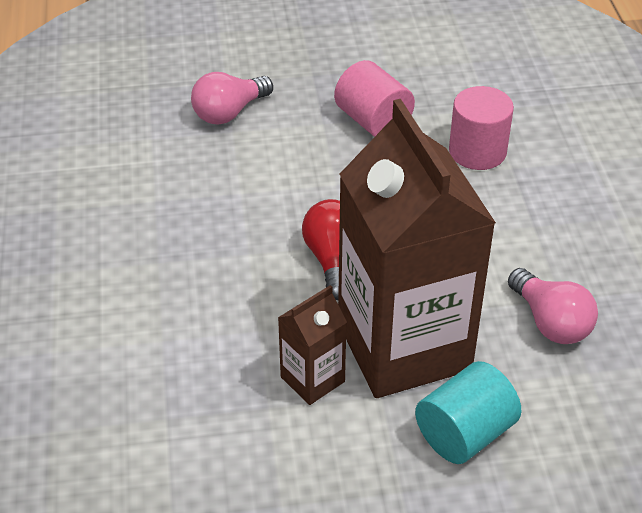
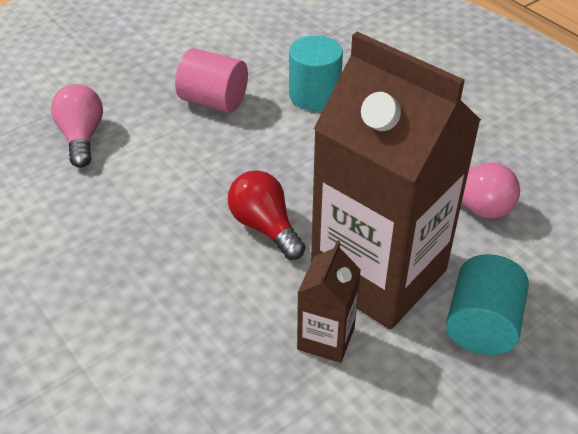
camera: 30 degrees left, 0 degrees up
(229, 112) = (82, 137): pink light bulb -> pink light bulb turned 150 degrees clockwise
(477, 151) = (314, 95): pink cylinder -> turquoise cylinder

